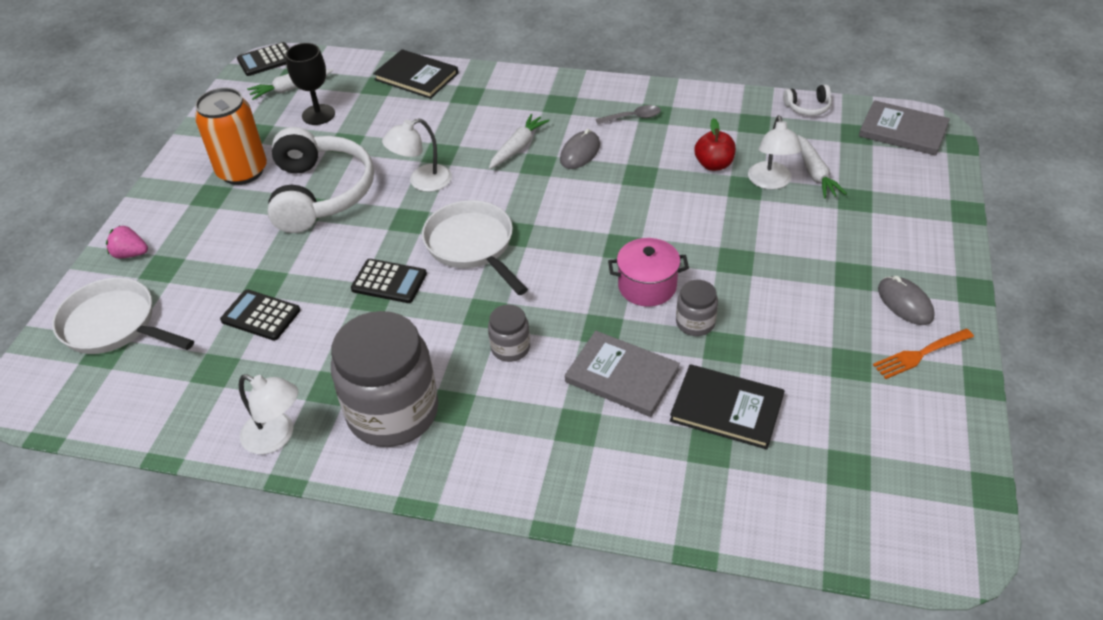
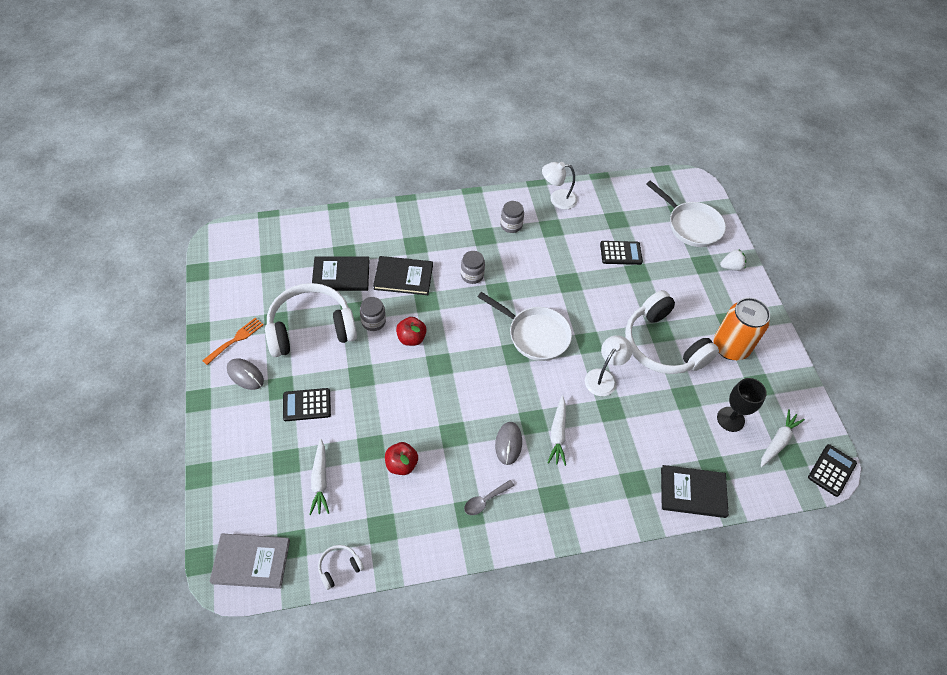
camera: 150 degrees right, 10 degrees up
(114, 325) = (691, 225): white pan -> white pan turned 45 degrees clockwise
(130, 254) = (731, 267): pink strawberry -> white strawberry
(389, 281) = (567, 294): black calculator -> black calculator (307, 405)
(393, 412) = (511, 225): grey jar -> grey jar, size x0.45
(622, 376) = (403, 277): grey book -> black book
(647, 286) = (411, 338): pink pot -> red apple
(770, 182) = (353, 459): white lamp -> none
(795, 339) = (311, 328): none -> white headphones
(815, 173) = (320, 480): white carrot -> white carrot turned 150 degrees counterclockwise

